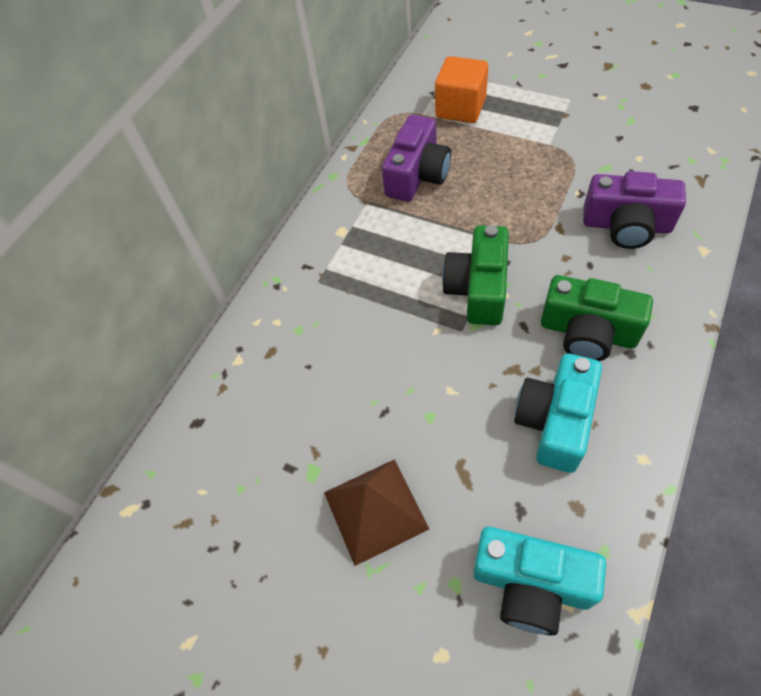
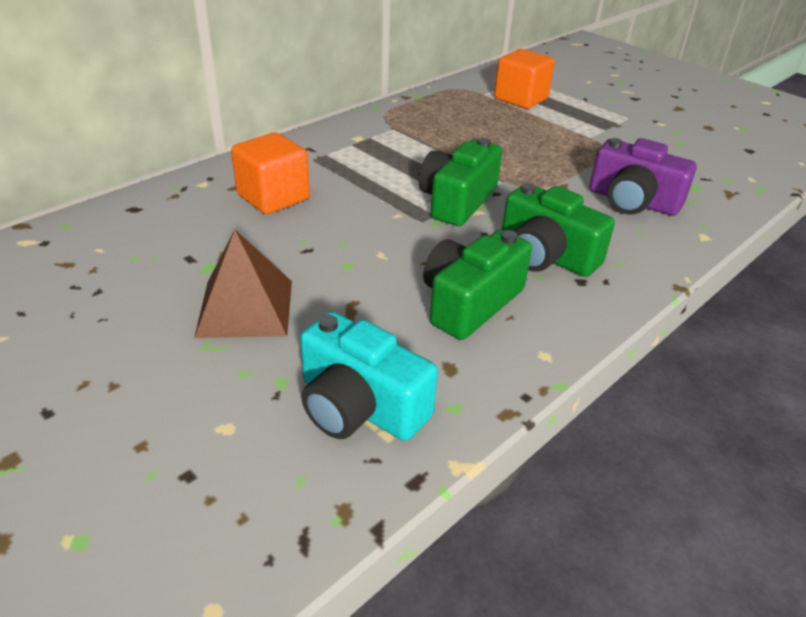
camera: 10 degrees right, 20 degrees down
(314, 352) = (273, 197): none -> orange cube
(417, 175) = (452, 124): purple camera -> none
(555, 421) = (470, 302): turquoise camera -> green camera

